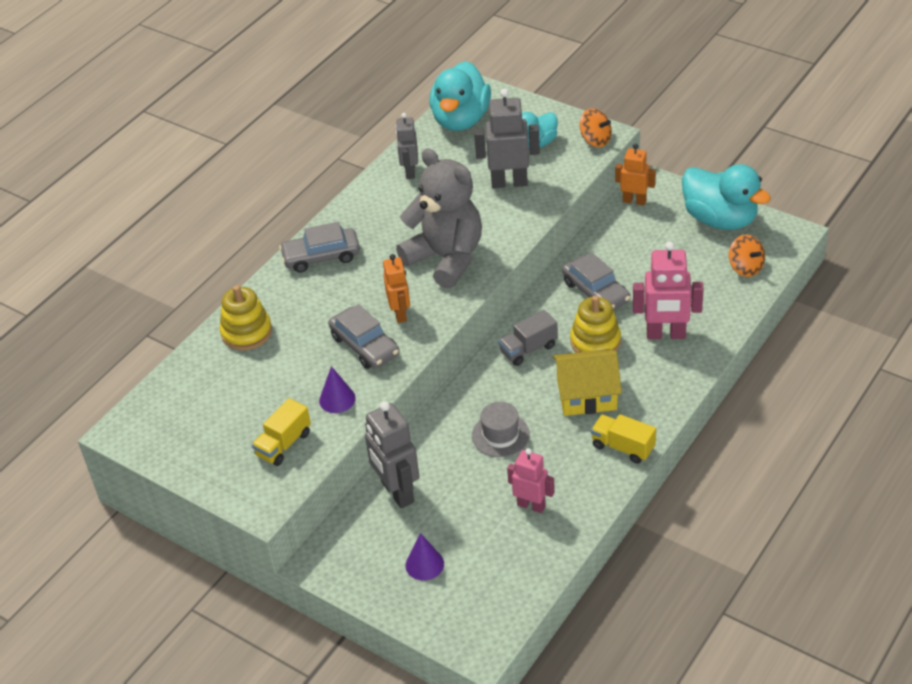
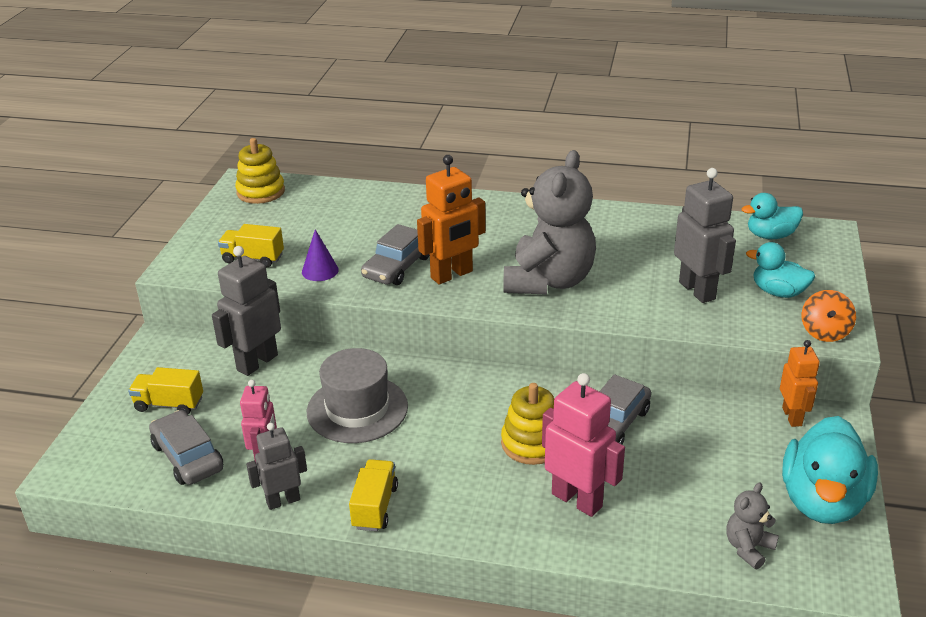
camera: 65 degrees right, 10 degrees down
(246, 332) = (384, 203): yellow stacking toy -> yellow stacking toy (261, 192)
(321, 256) = (504, 213): grey car -> grey car (188, 457)
(400, 314) = (452, 275): orange robot -> orange robot, size x1.55
(410, 172) = (662, 227): grey robot -> grey robot (283, 501)
(424, 564) = (169, 404): purple cone -> yellow truck
(461, 120) = (770, 236): turquoise duck -> turquoise duck, size x0.59
(500, 435) = (357, 409): grey hat -> grey hat, size x1.56
(528, 349) = (492, 396): grey truck -> none
(586, 395) = (444, 457): yellow house -> none
(666, 335) = (577, 500): pink robot -> pink robot turned 150 degrees clockwise
(745, 268) = (748, 548): orange spinning top -> grey teddy bear

